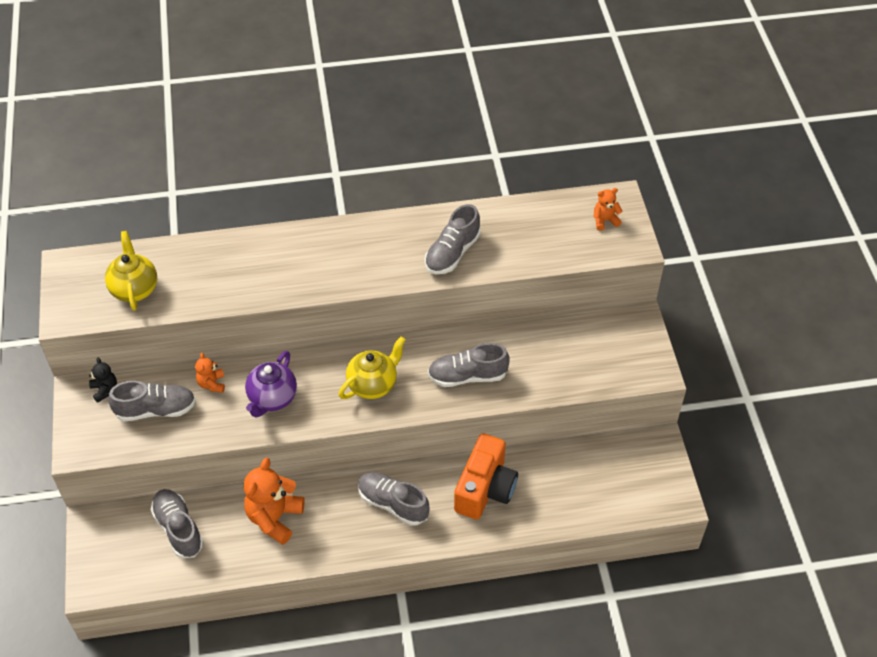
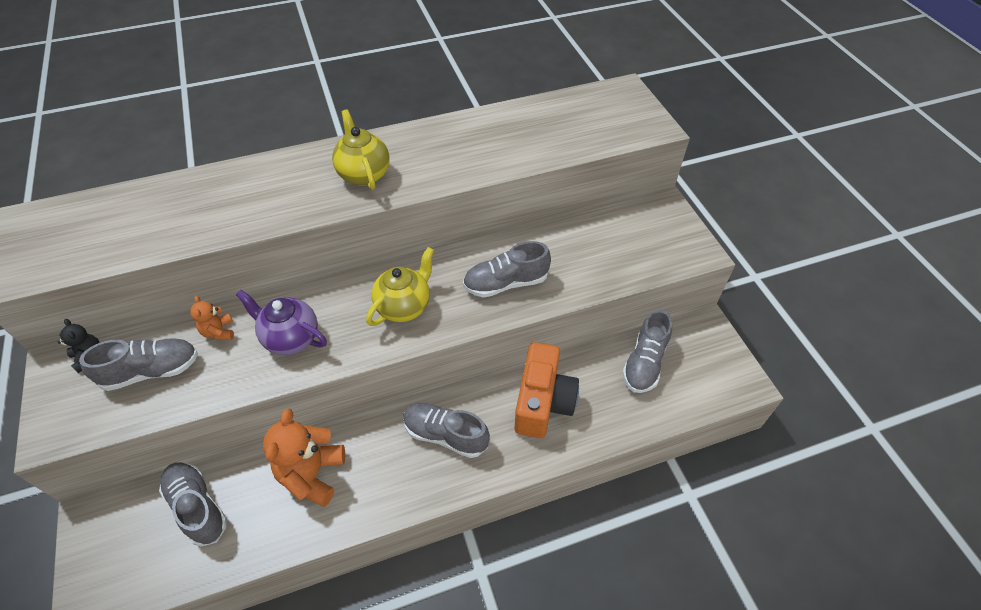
camera: 10 degrees left, 0 degrees up
(134, 289) = (108, 234): yellow teapot -> yellow teapot (364, 174)
(272, 398) = (291, 338): purple teapot -> purple teapot turned 105 degrees clockwise
(452, 253) = (469, 155): grey shoe -> grey shoe (644, 362)
(605, 220) = (617, 109): orange teddy bear -> none

